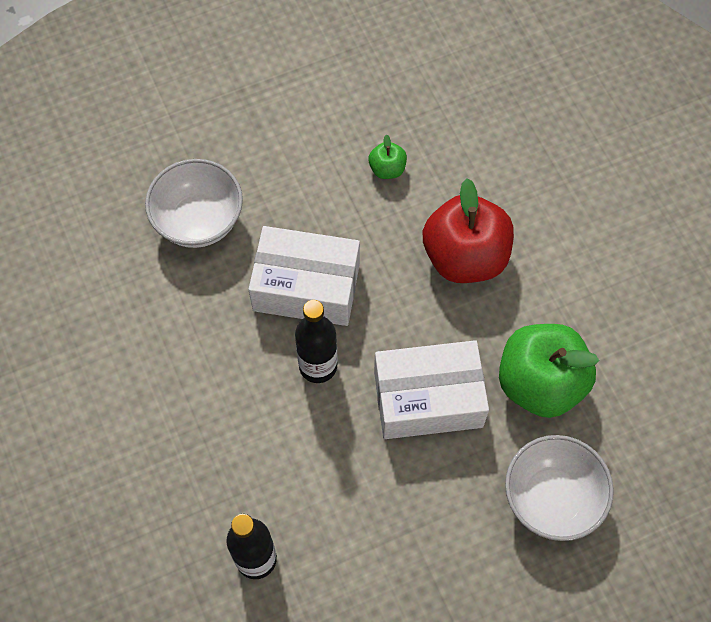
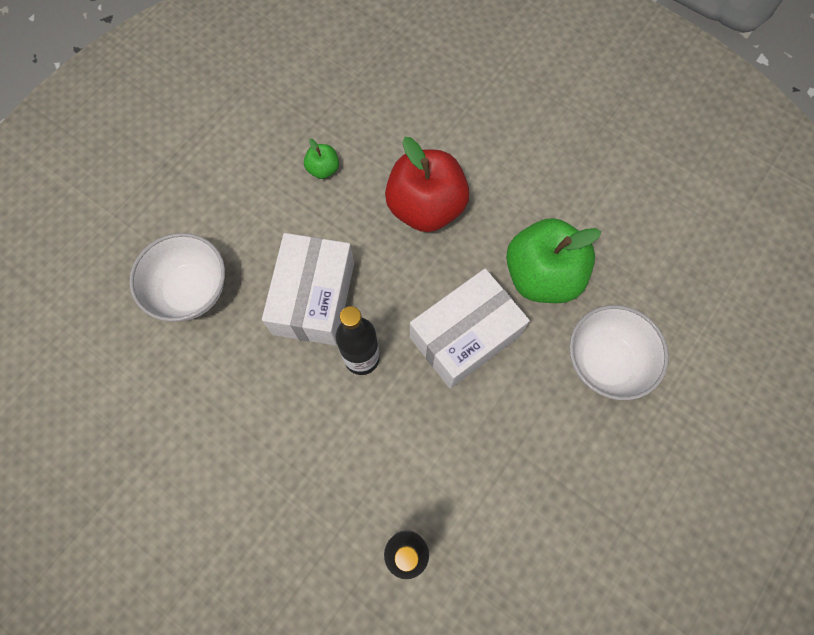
camera: 30 degrees left, 5 degrees up
(306, 287) = (314, 298): white box -> white box turned 60 degrees counterclockwise

